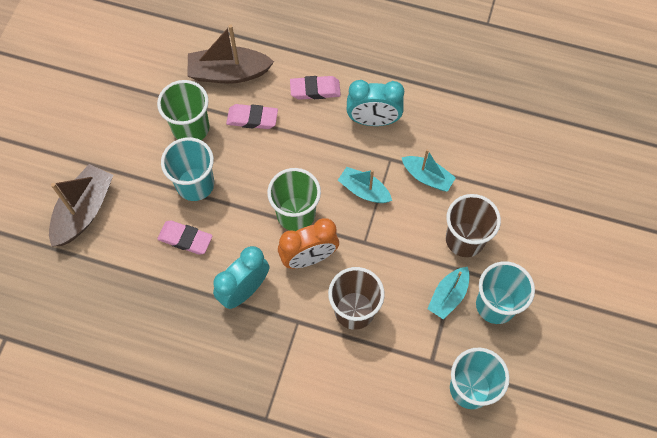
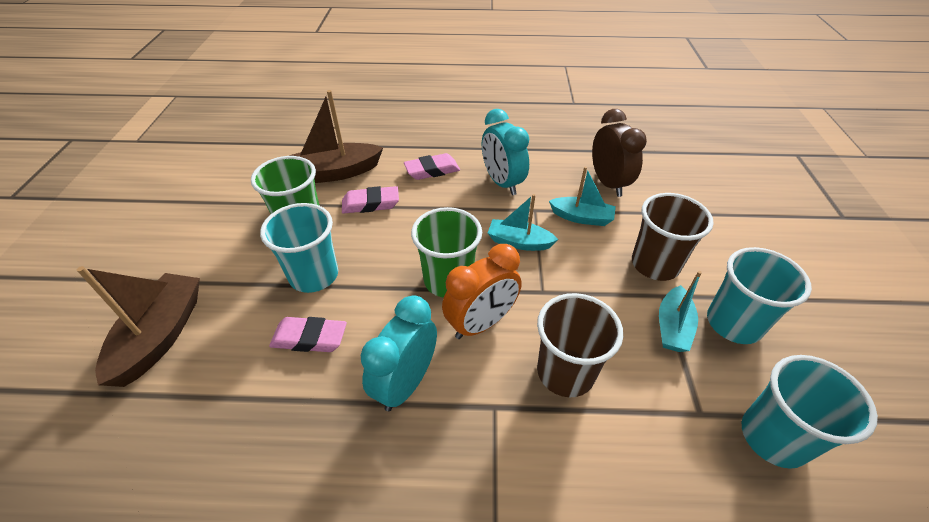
camera: 15 degrees left, 20 degrees down
(373, 120) = (502, 183): turquoise clock -> turquoise clock turned 75 degrees clockwise
(469, 144) = (608, 183): none -> brown clock

